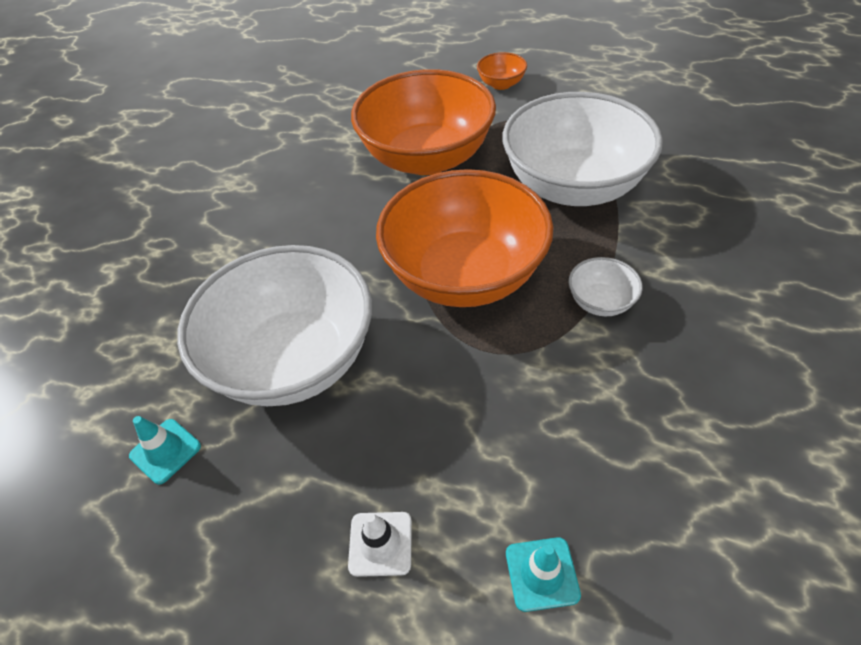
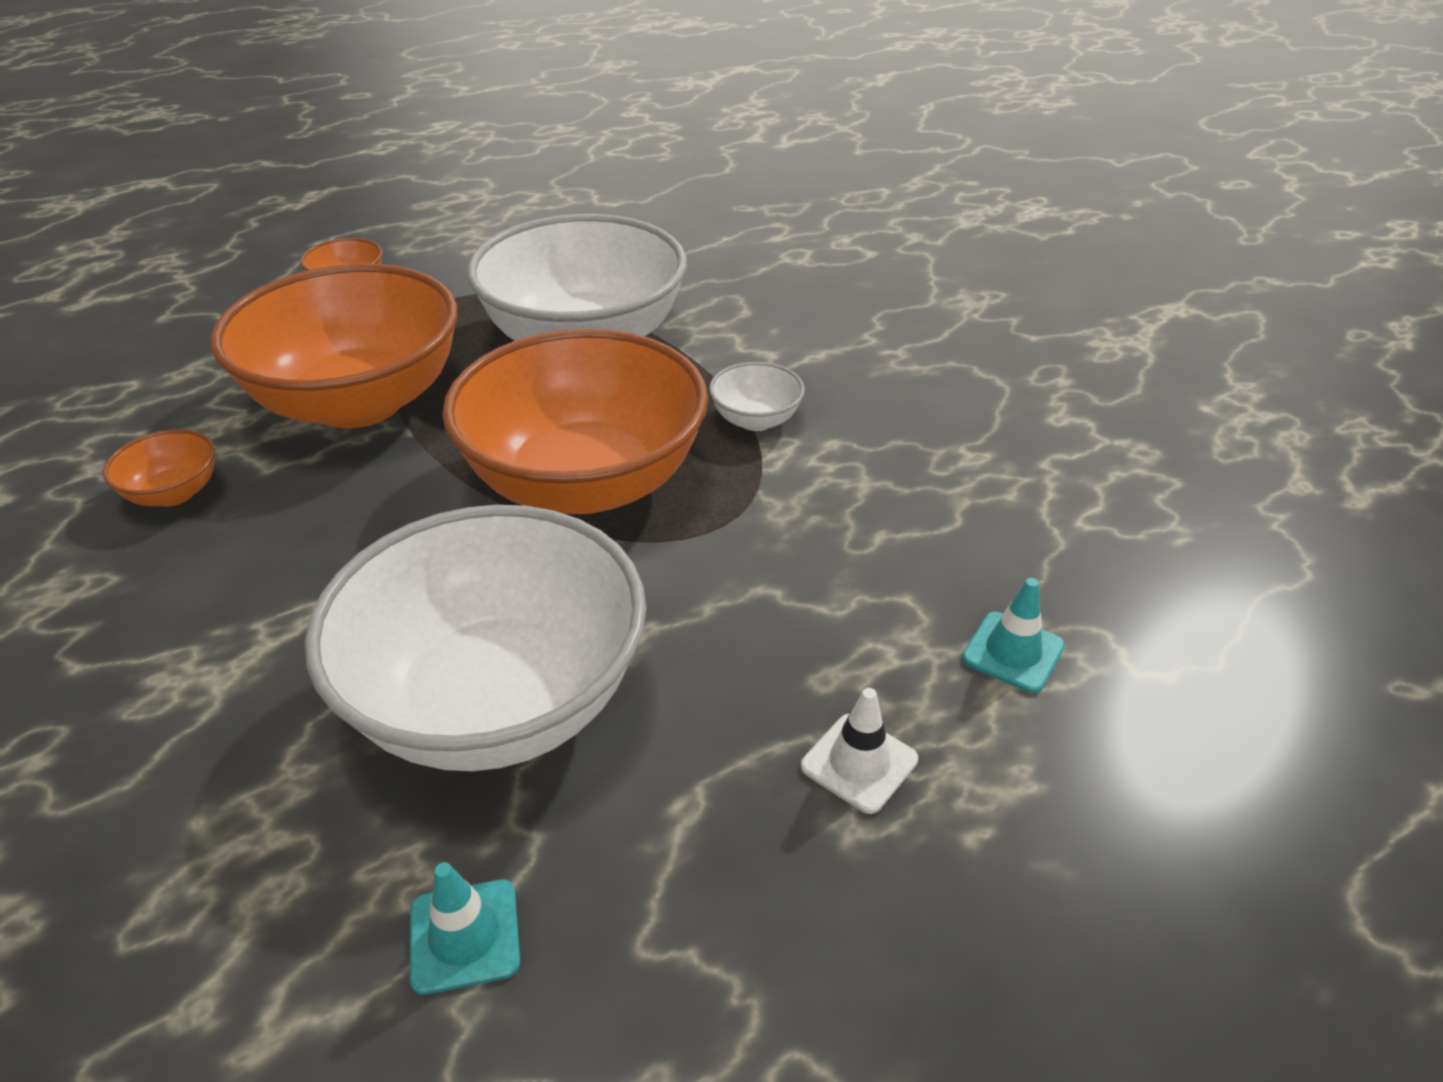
camera: 55 degrees left, 10 degrees down
(312, 161) = (174, 493): none -> orange bowl

